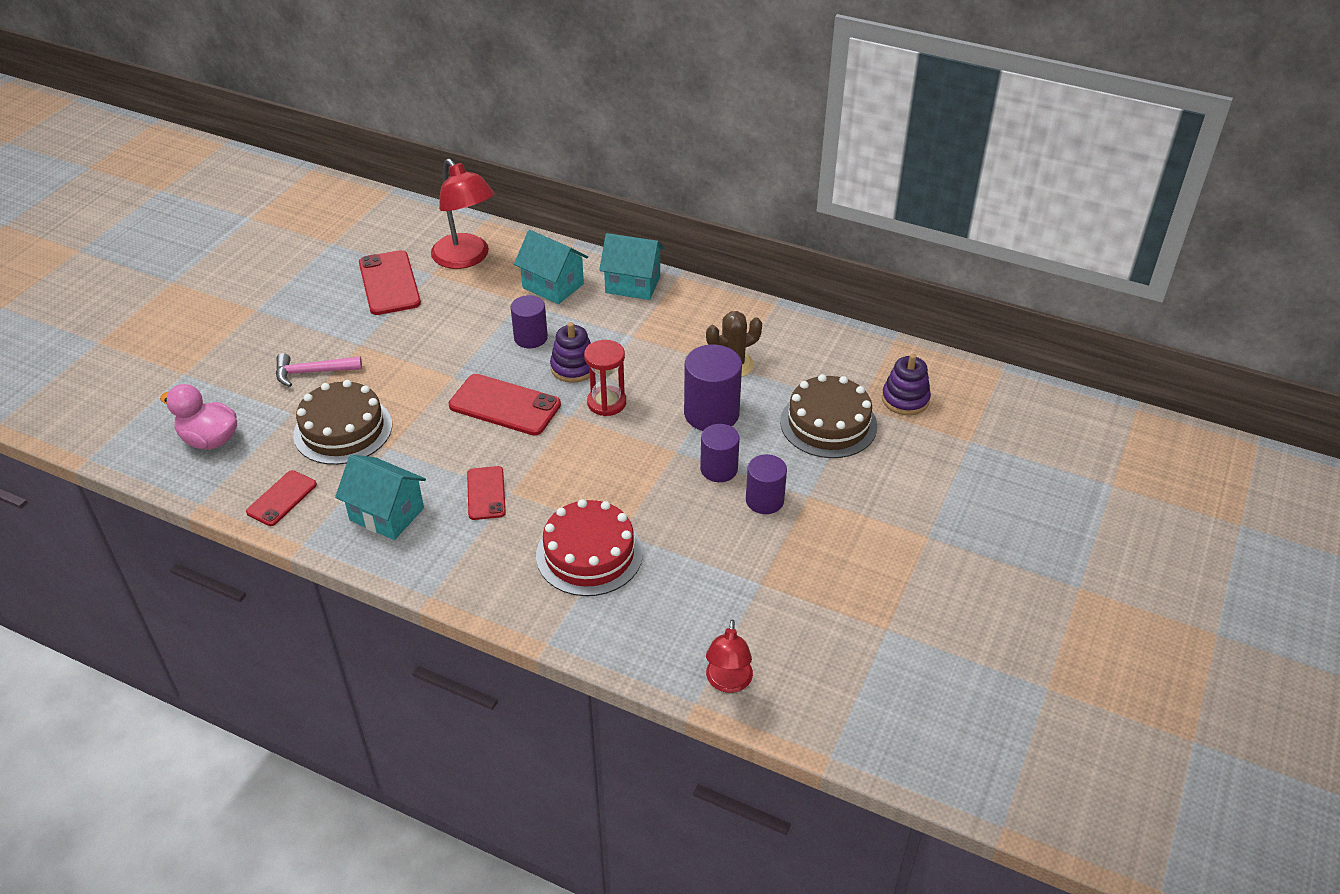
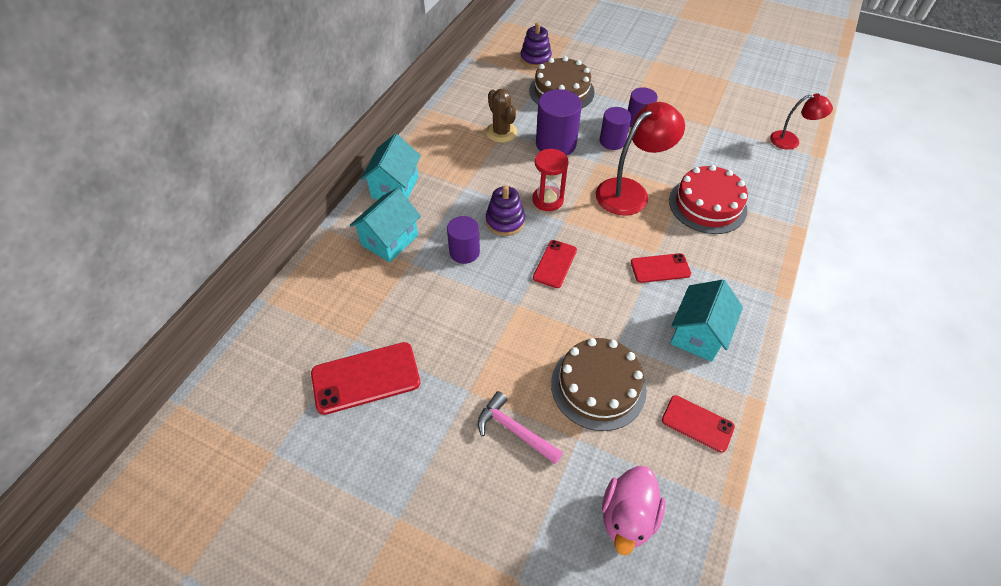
camera: 90 degrees left, 10 degrees up
(312, 372) = (514, 430): pink hammer -> pink hammer turned 135 degrees clockwise
(466, 258) = (333, 312): red lamp -> red lamp (630, 191)
(505, 405) = (555, 264): red phone -> red phone, size x0.62

